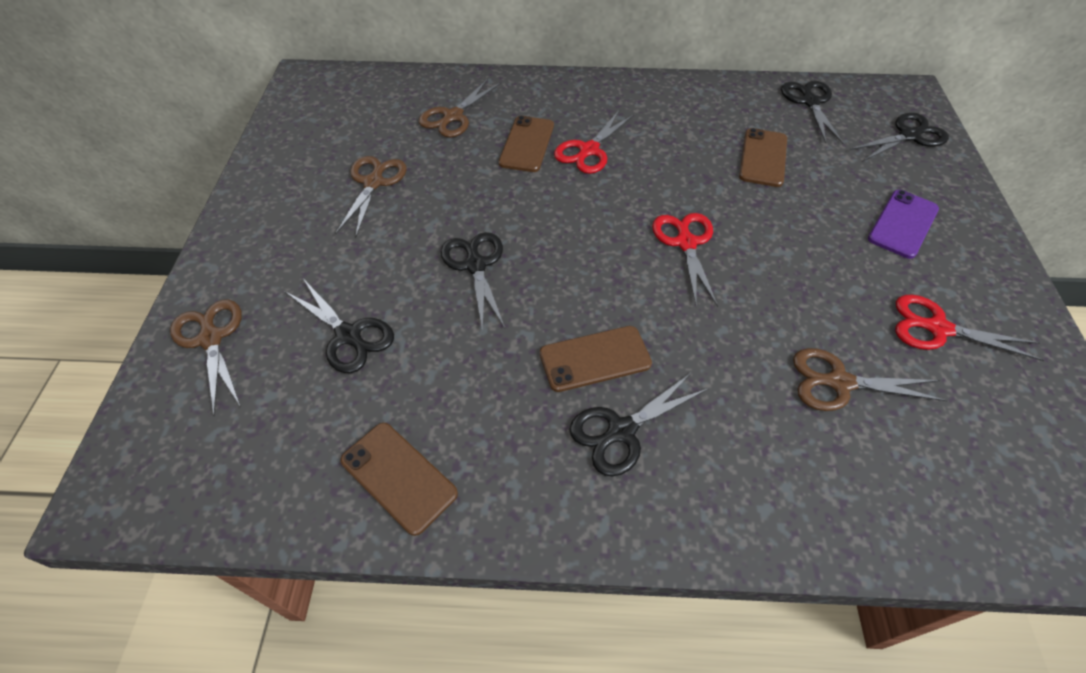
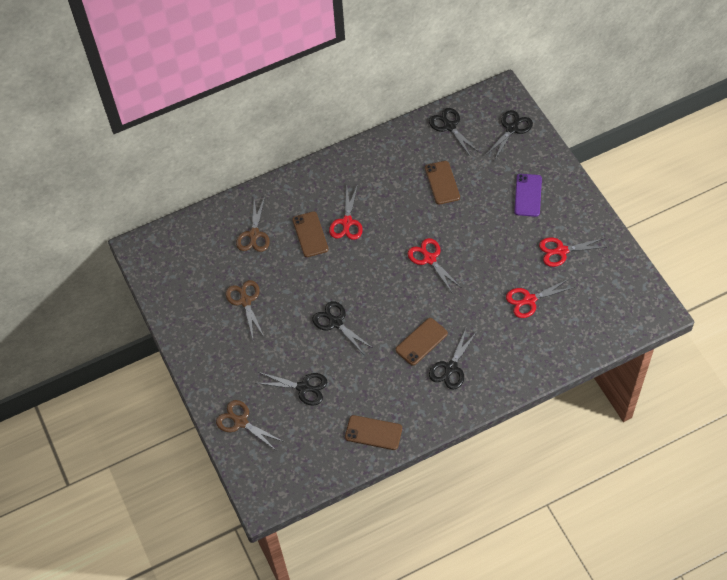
camera: 25 degrees left, 5 degrees up
(838, 382) = (529, 300): brown scissors -> red scissors

